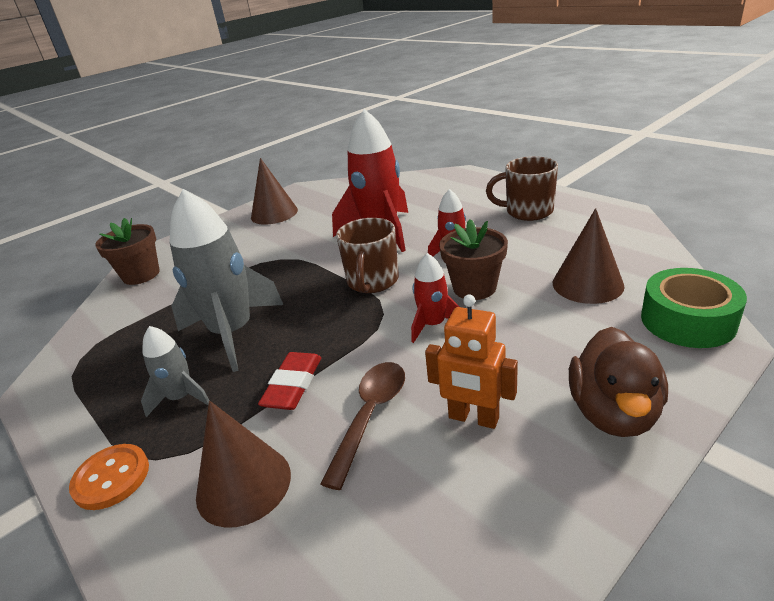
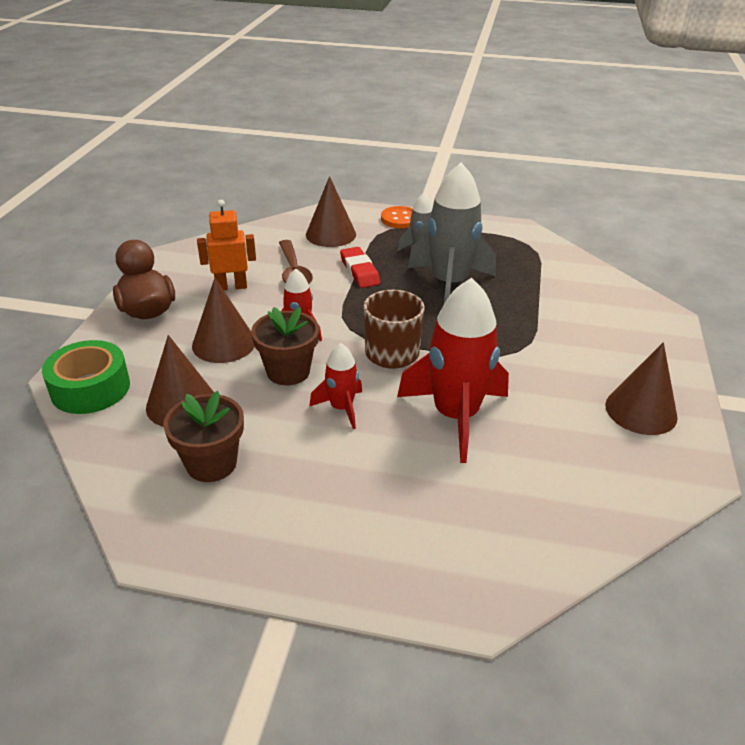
camera: 140 degrees right, 5 degrees up
(141, 275) = (623, 299): brown flower pot -> brown flower pot (211, 463)
(523, 332) = (224, 343): none -> brown cone
(527, 211) = (293, 511): brown mug -> none

